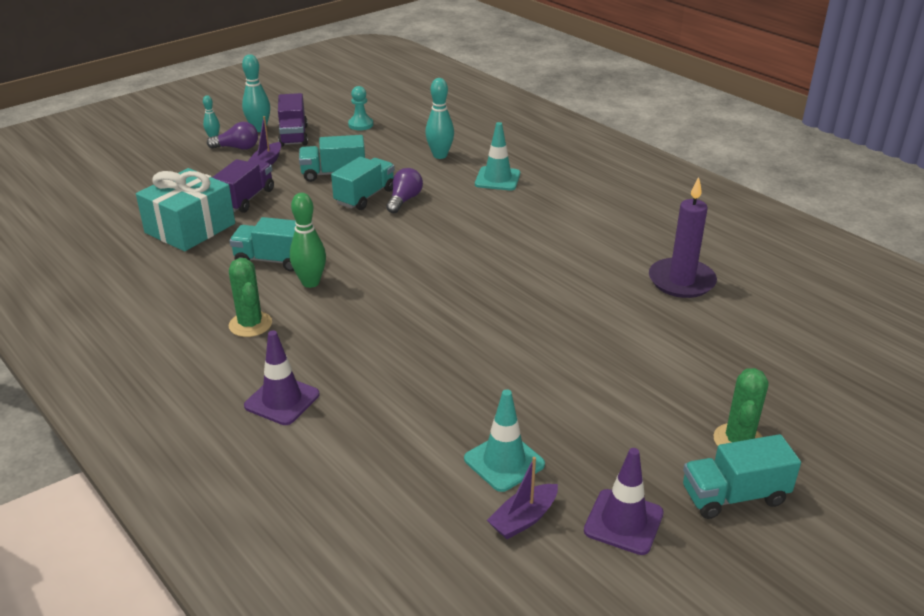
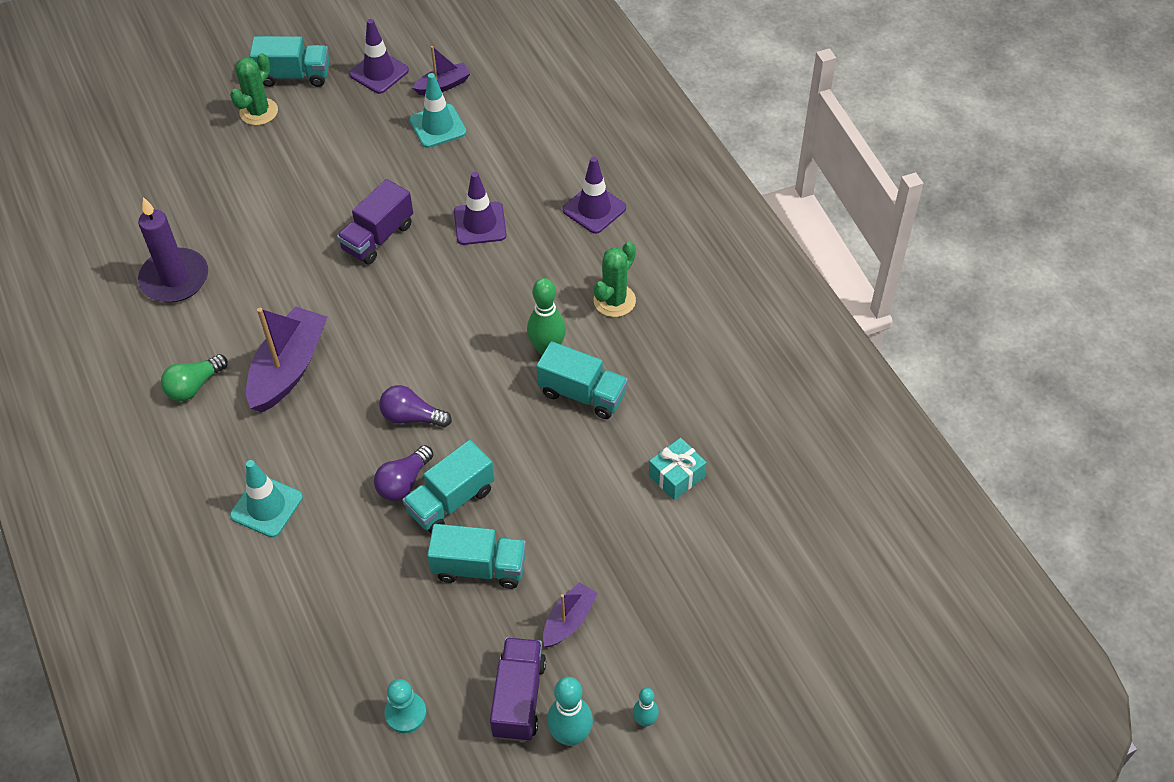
camera: 165 degrees left, 20 degrees up
(190, 228) = (676, 476): turquoise gift -> turquoise gift, size x0.51
(237, 148) = (609, 677): purple light bulb -> purple light bulb (412, 417)
(245, 199) = (605, 527): purple truck -> purple truck (378, 237)
(250, 324) = (614, 301): green cactus -> green cactus turned 45 degrees clockwise
(408, 366) = (480, 224): none -> purple traffic cone
(440, 155) = (318, 586): turquoise bowling pin -> none
(532, 242) = (289, 368): none -> purple boat
(601, 224) = (194, 386): none -> green light bulb

